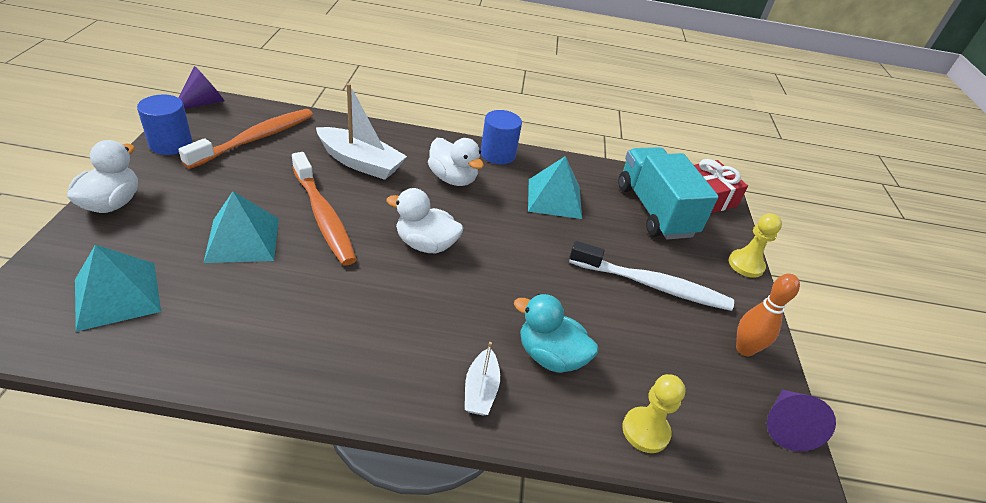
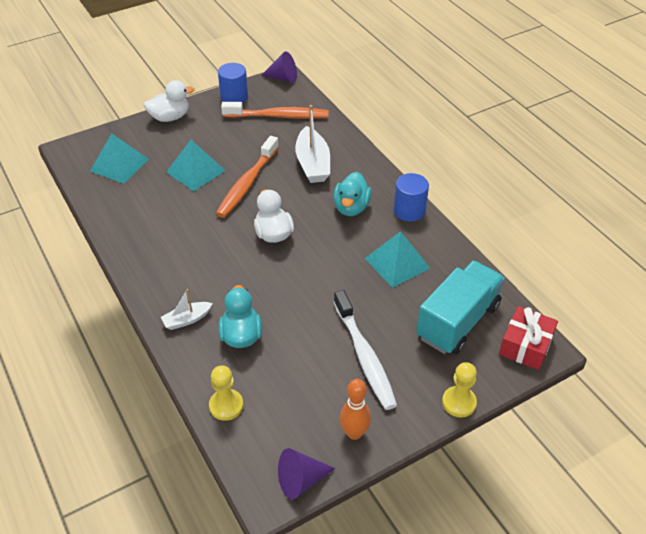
camera: 60 degrees right, 5 degrees up
(453, 179) = (351, 207): white duck -> turquoise duck

